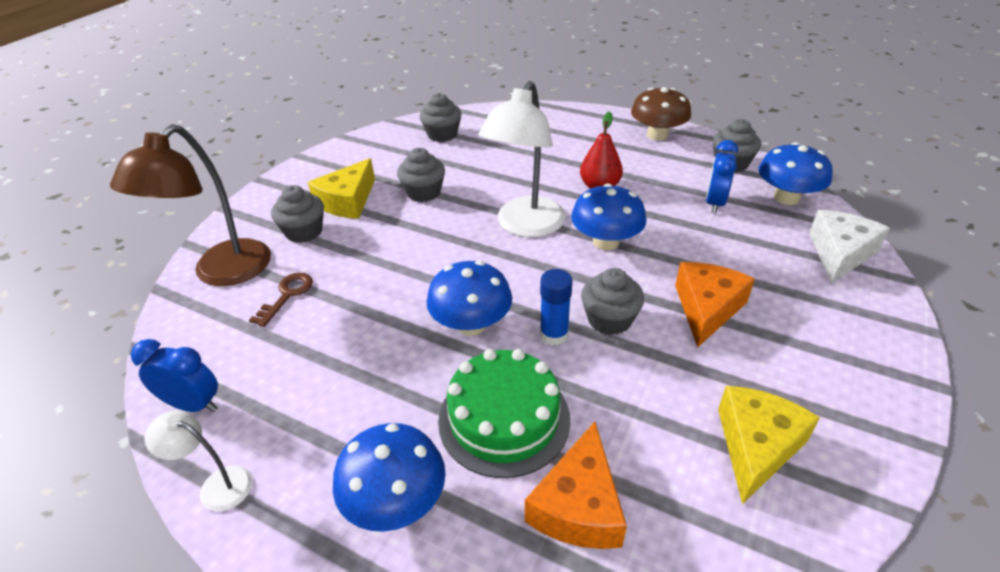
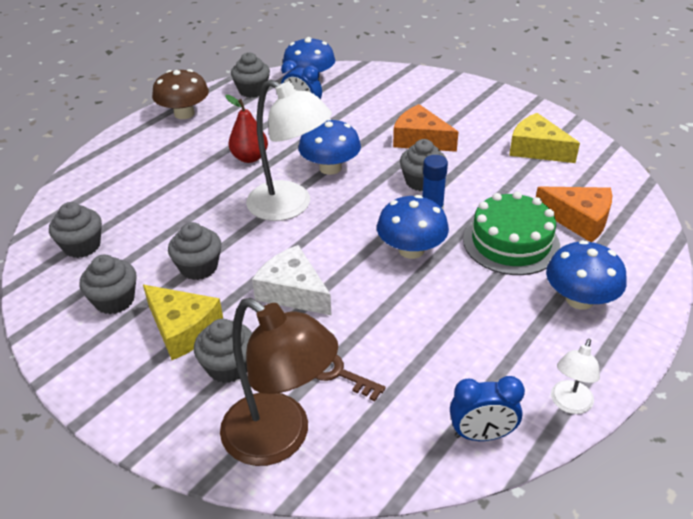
camera: 80 degrees left, 0 degrees up
(193, 405) = (481, 435): blue clock -> blue clock turned 120 degrees counterclockwise
(380, 163) = (114, 300): none -> grey cupcake
(840, 253) = (380, 79): white cheese -> white cheese (293, 291)

